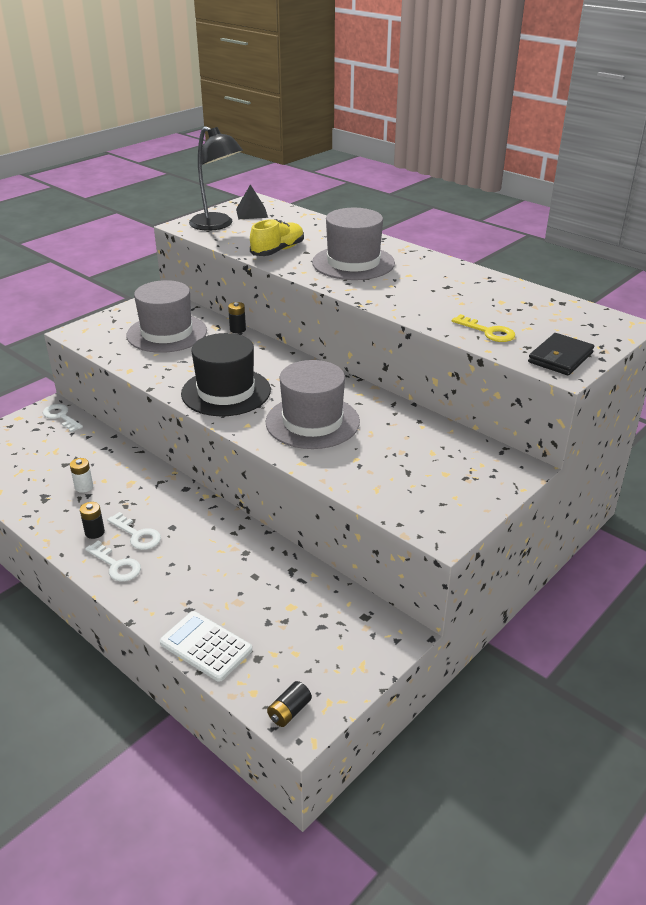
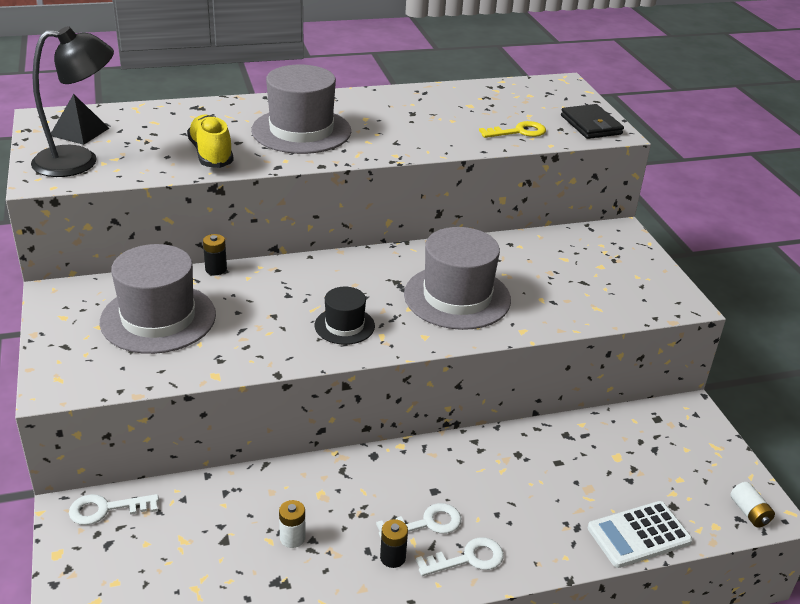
camera: 60 degrees left, 0 degrees up
(226, 392) = (344, 326): black hat -> black hat, size x0.54
(289, 711) = (749, 512): black battery -> white battery

